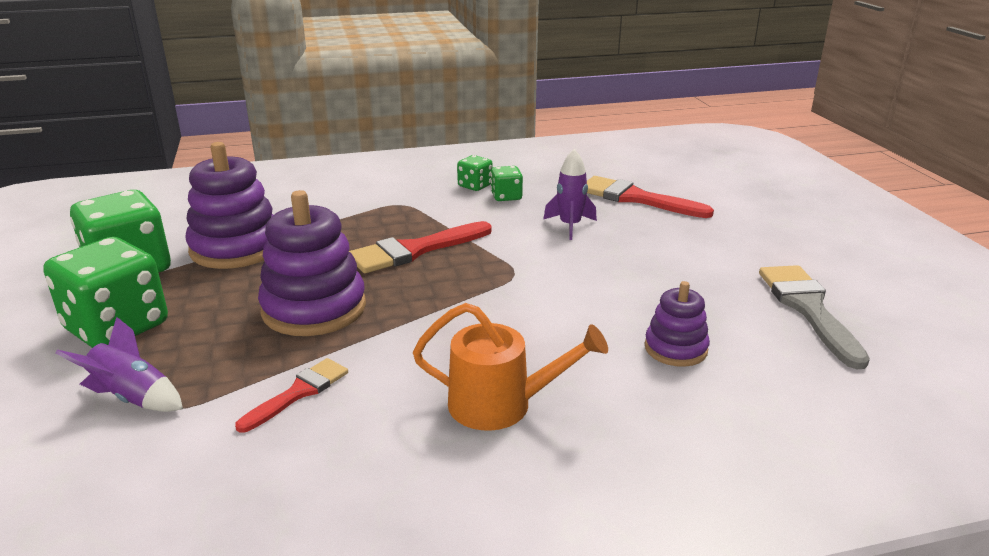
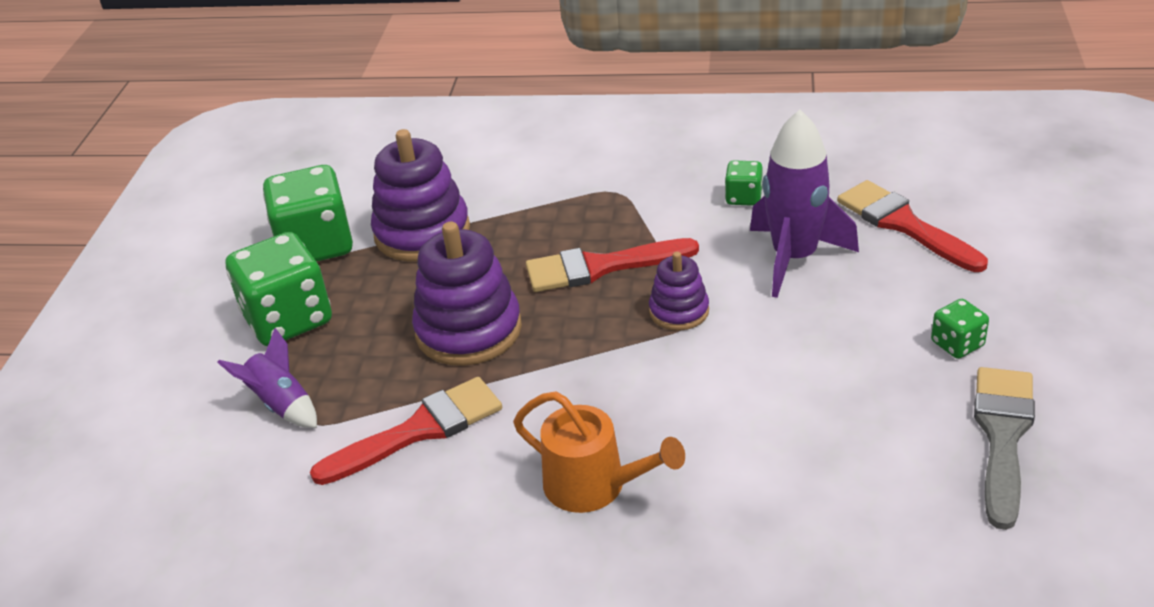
camera: 25 degrees right, 10 degrees up
(299, 393) = (419, 430): red brush -> red brush, size x1.64
(475, 186) = (715, 173): green dice -> green dice (957, 344)
(570, 226) = (794, 258): purple rocket -> purple rocket, size x1.74
(675, 349) = (809, 457): purple stacking toy -> purple stacking toy (679, 311)

